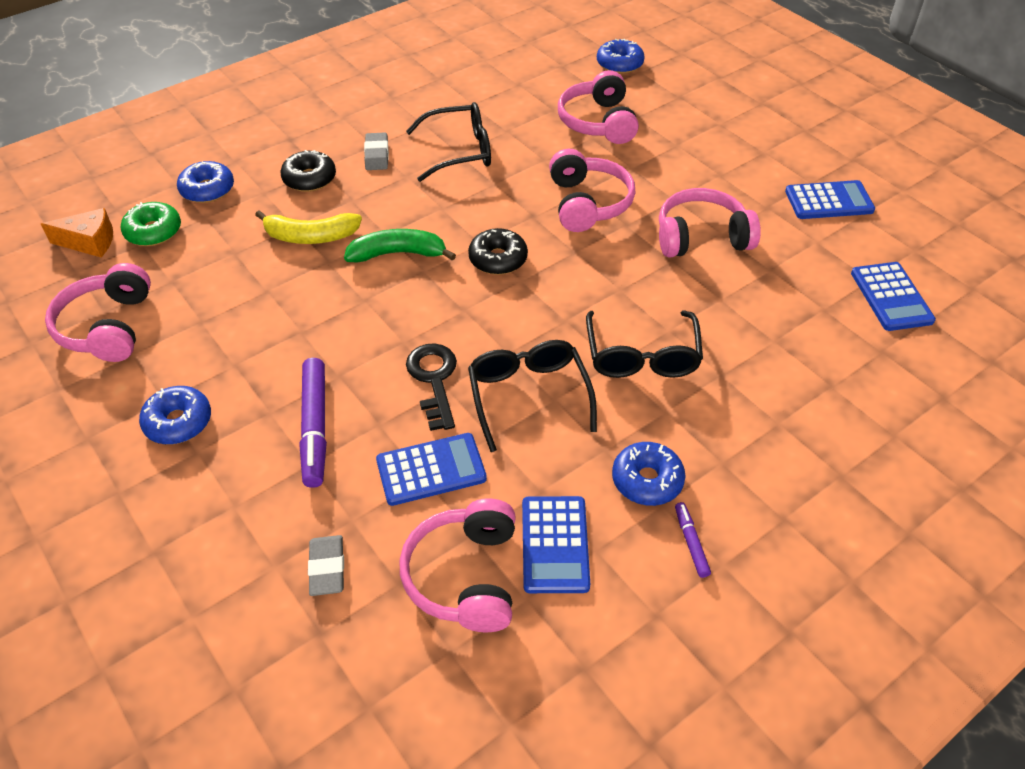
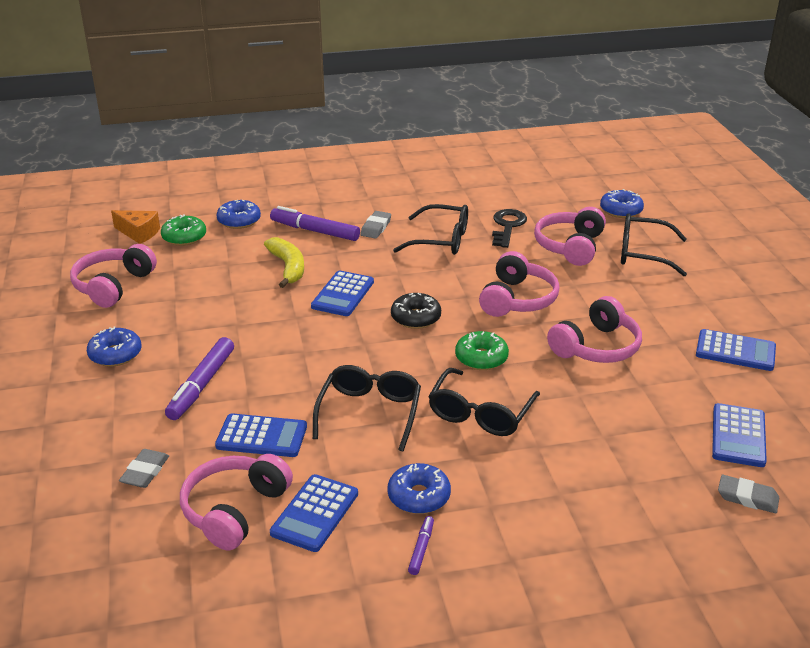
camera: 25 degrees right, 15 degrees down
(309, 179) = (315, 231): black donut -> purple marker
(310, 236) = (288, 267): yellow banana -> yellow banana turned 135 degrees counterclockwise
(398, 253) = (343, 294): green banana -> blue calculator
(434, 380) = (307, 381): black key -> black key (507, 226)
(598, 288) = (481, 358): none -> green donut
(673, 111) = (642, 254): none -> black glasses
(701, 237) = (596, 347): pink headphones -> pink headphones turned 120 degrees clockwise
(941, 363) = (747, 497): none -> grey eraser

